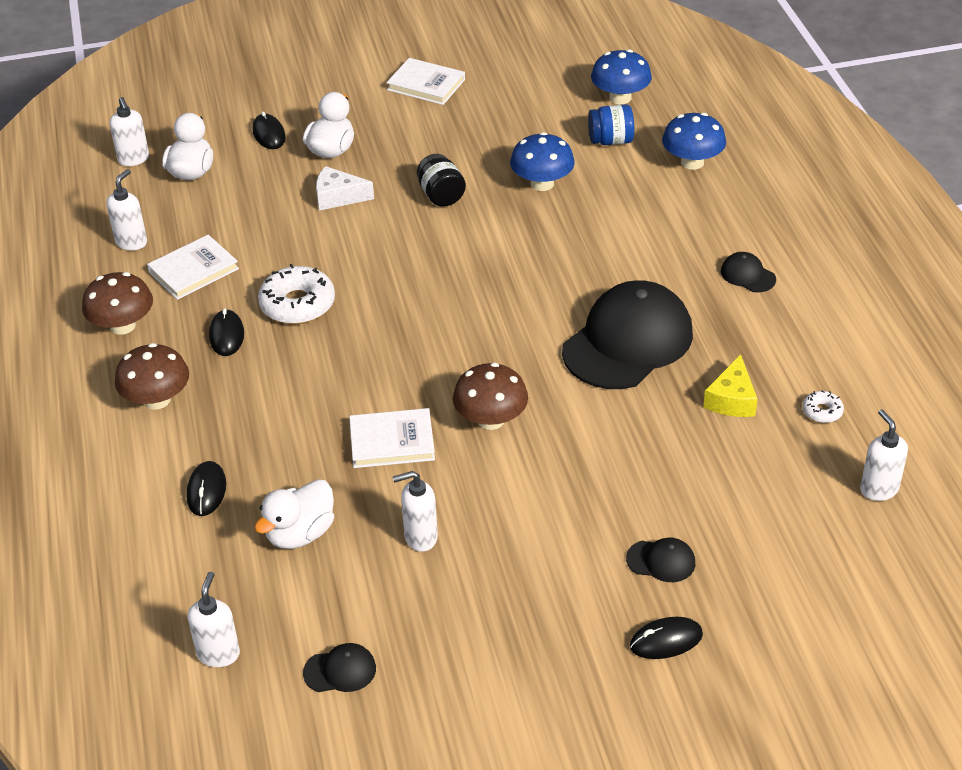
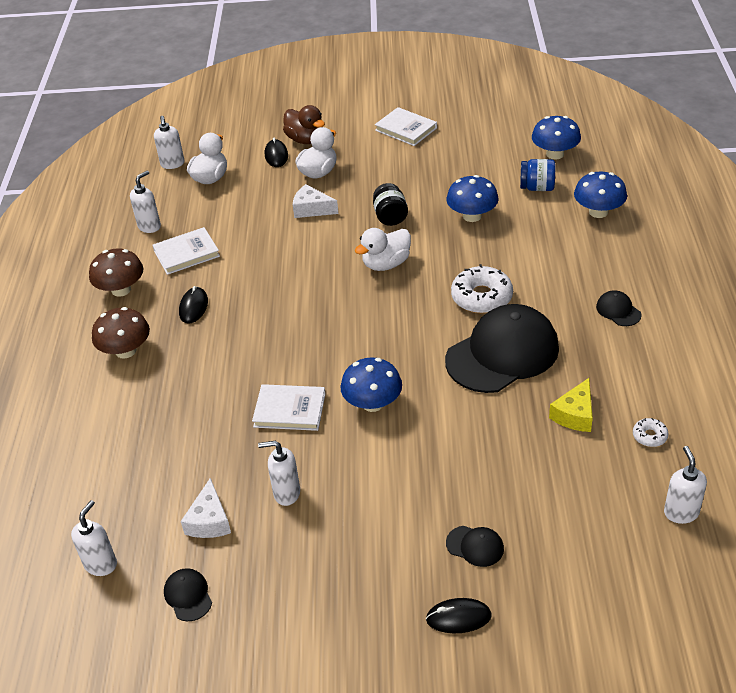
camera: 15 degrees right, 0 degrees up
(206, 491) = (137, 429): black mouse -> none
(297, 304) = (254, 289): white donut -> white donut (481, 297)
(300, 534) = (195, 475): white duck -> white duck (386, 264)
(301, 111) = (305, 140): none -> brown duck
(336, 582) = (209, 520): none -> white cheese
(340, 670) = (188, 596): black cap -> black cap turned 120 degrees counterclockwise
(491, 420) = (372, 403): brown mushroom -> blue mushroom

